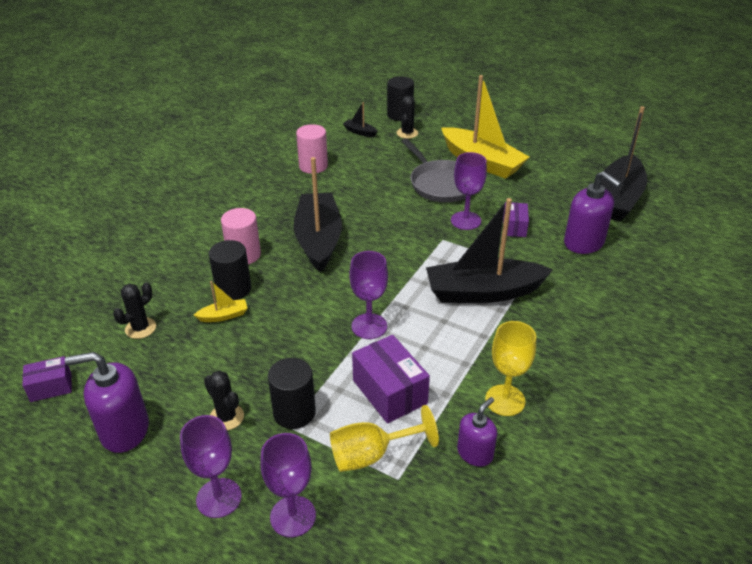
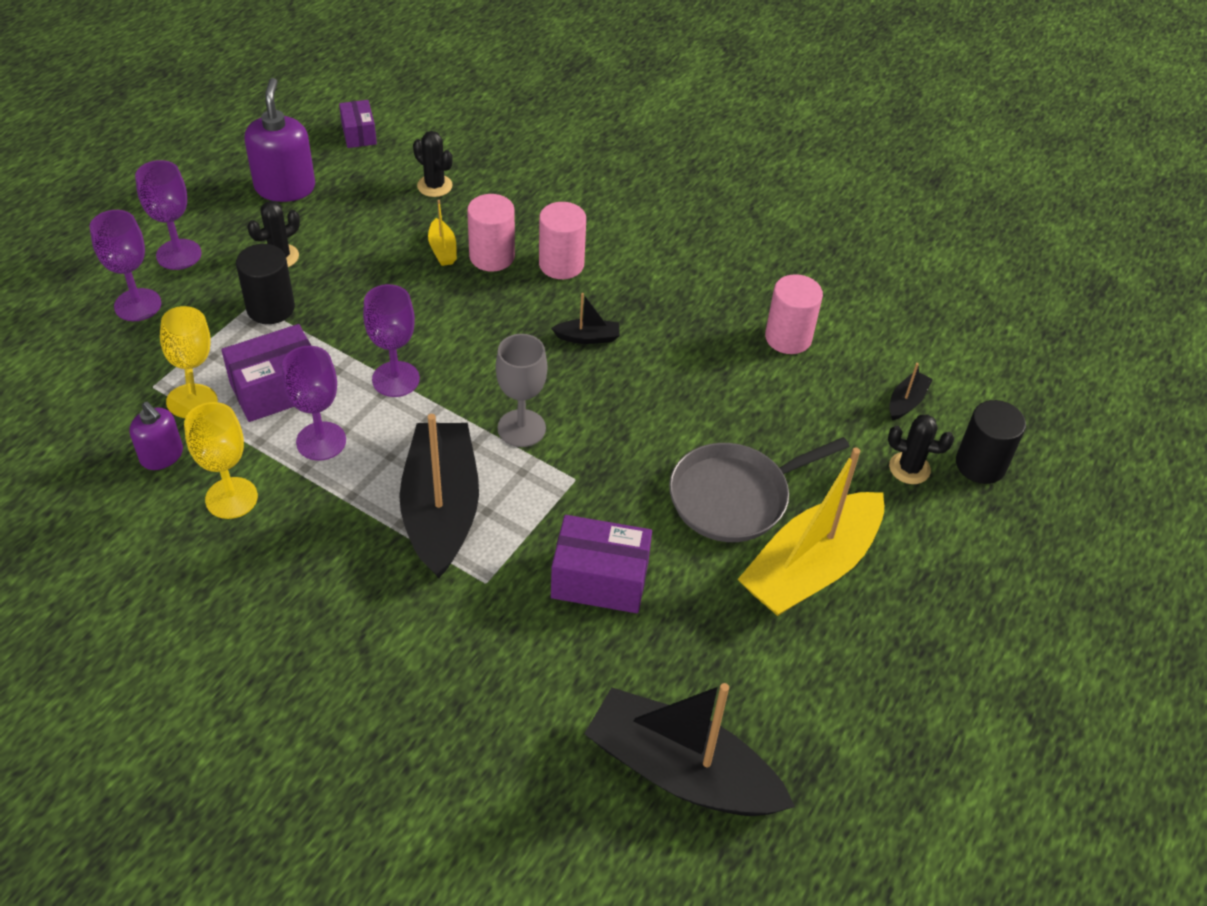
camera: 90 degrees right, 10 degrees up
(233, 289) = (492, 256): black cylinder -> pink cylinder
(318, 240) = (587, 337): black boat -> black boat, size x0.41
(405, 263) = (521, 428): none -> grey goblet
(465, 220) = (623, 515): purple goblet -> purple goblet (321, 441)
(514, 227) = (600, 579): purple box -> purple box, size x1.66
(584, 243) = (546, 673): purple soap dispenser -> none

